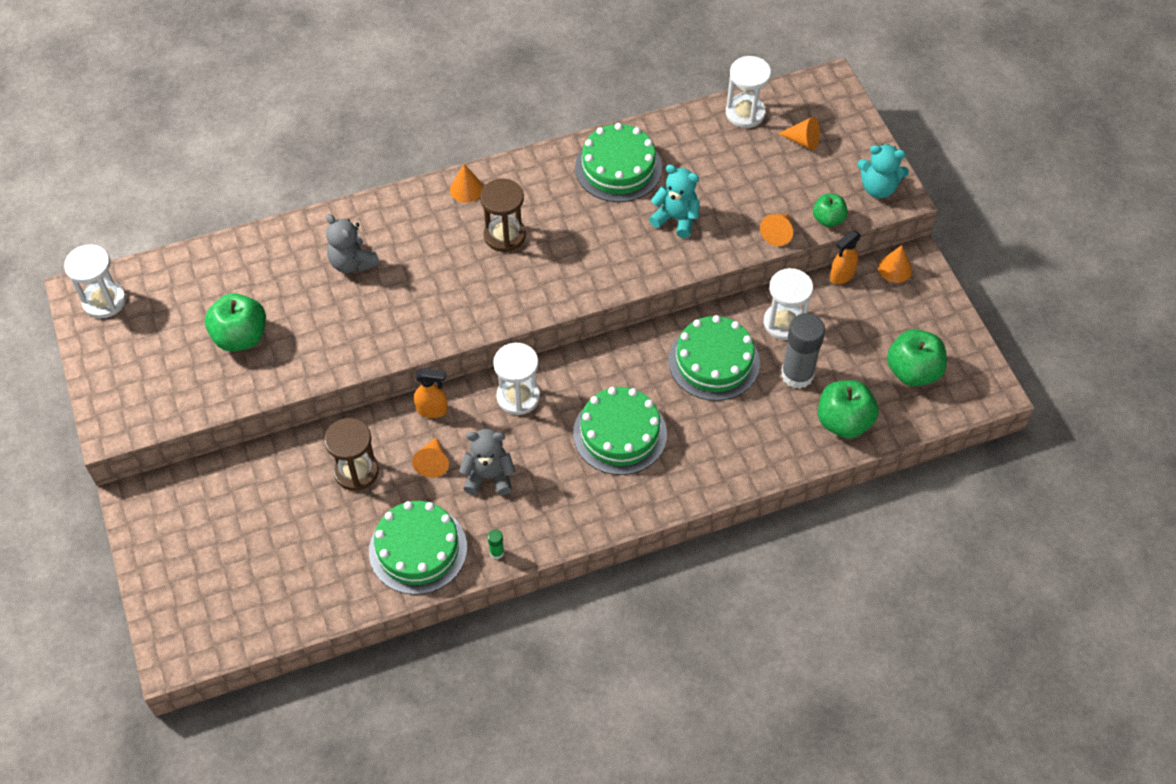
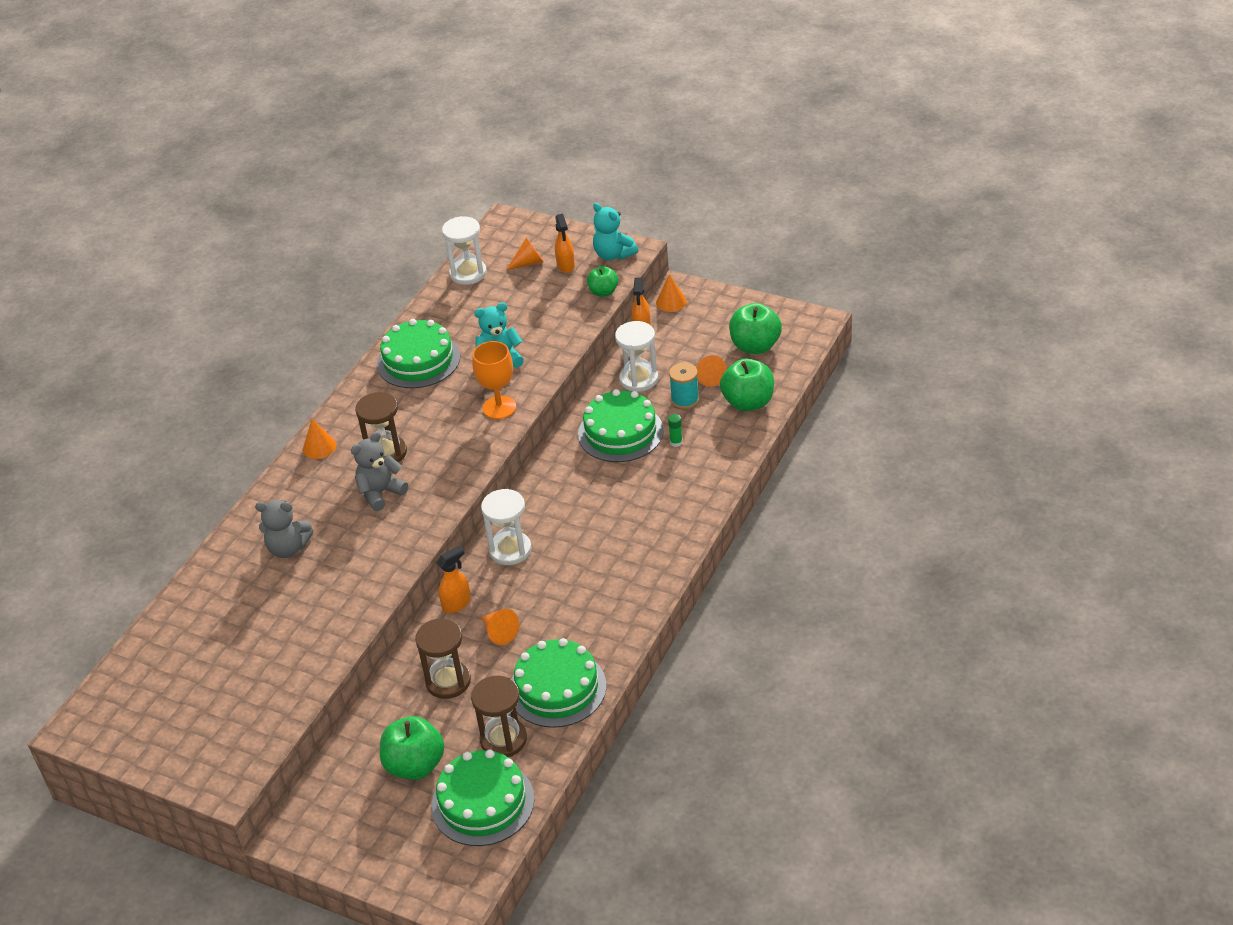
camera: 40 degrees left, 15 degrees down
(104, 301) = (105, 718): white hourglass -> none
(241, 337) = (258, 654): green apple -> green apple (415, 765)
(337, 556) = (503, 739): none -> brown hourglass
(489, 476) = (551, 609): grey teddy bear -> grey teddy bear (380, 493)
(496, 552) = (616, 645): green glue stick -> green glue stick (676, 442)
(620, 433) = (610, 517): green cake -> green cake (482, 802)
(627, 264) = (499, 407): none -> orange goblet
(778, 233) = (580, 321): orange cone -> orange cone (708, 377)
(797, 375) = (685, 400): grey glue stick -> turquoise spool
(828, 168) = (566, 266): none -> orange spray bottle
(878, 188) = (613, 255): turquoise teddy bear -> turquoise teddy bear turned 75 degrees clockwise

